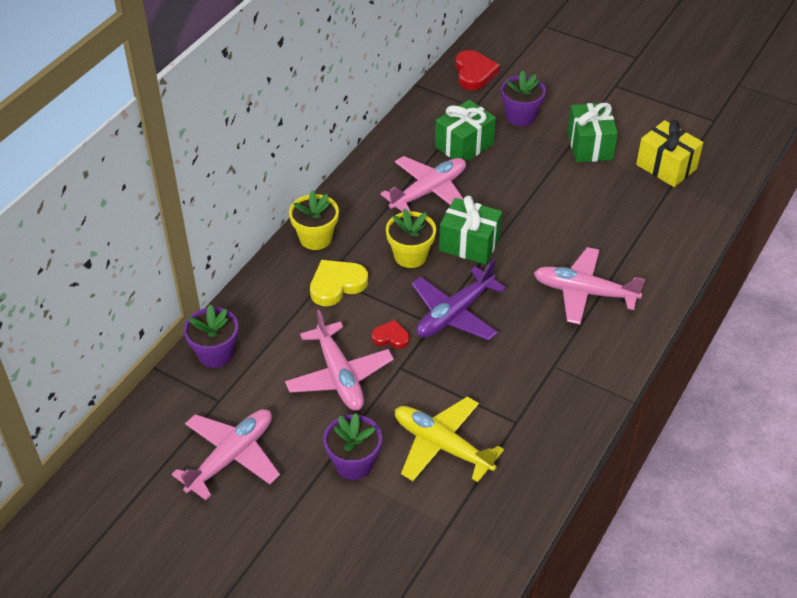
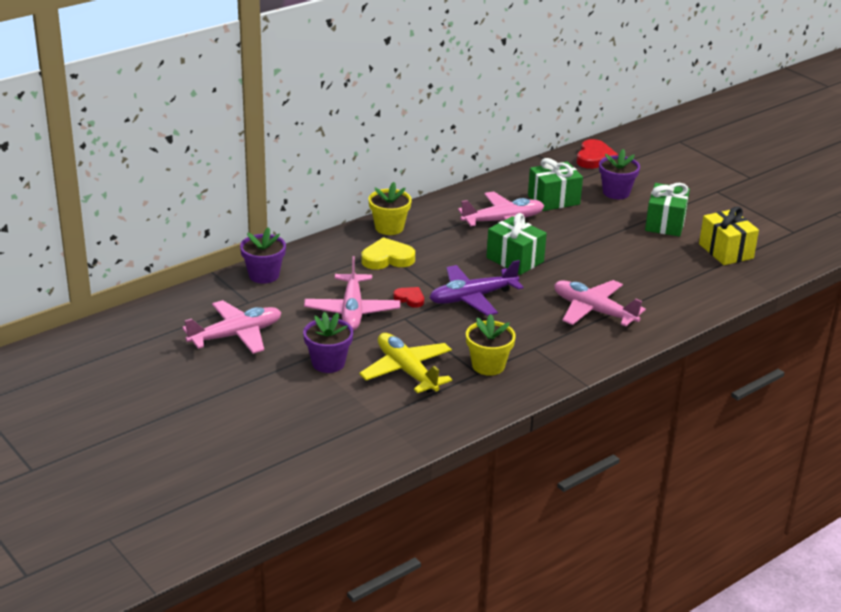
camera: 20 degrees right, 15 degrees down
(410, 256) = (460, 255): yellow flower pot -> yellow flower pot (488, 365)

